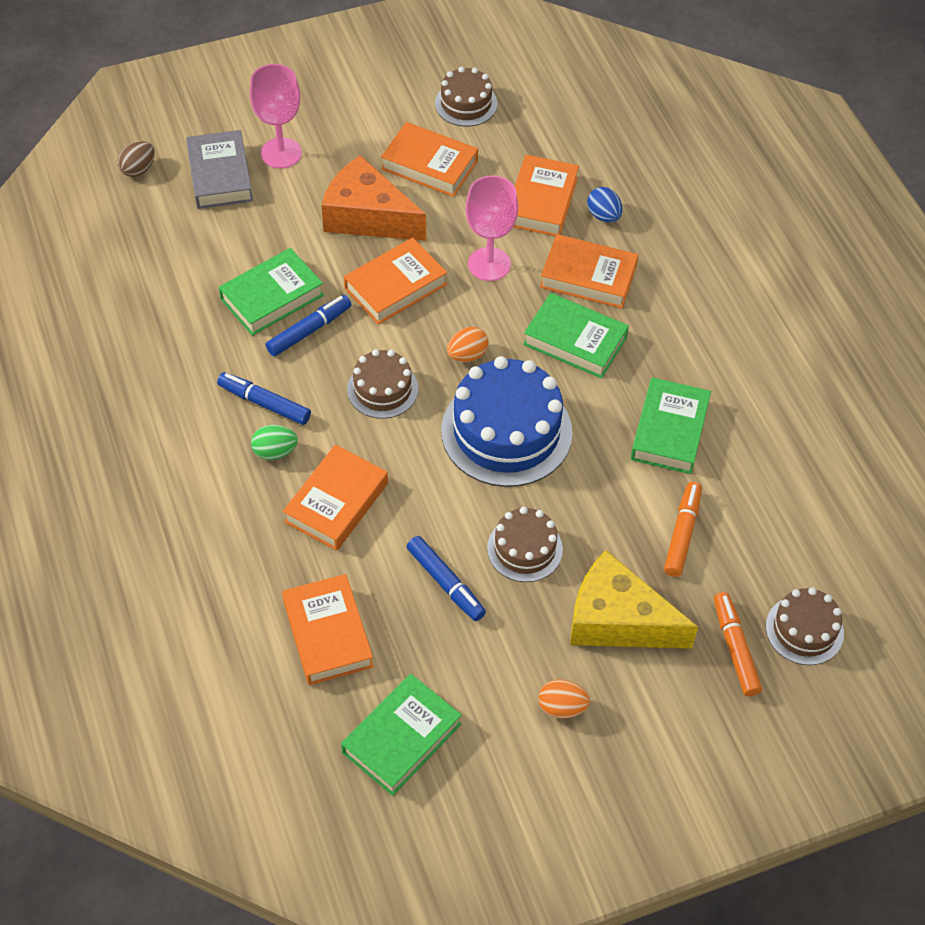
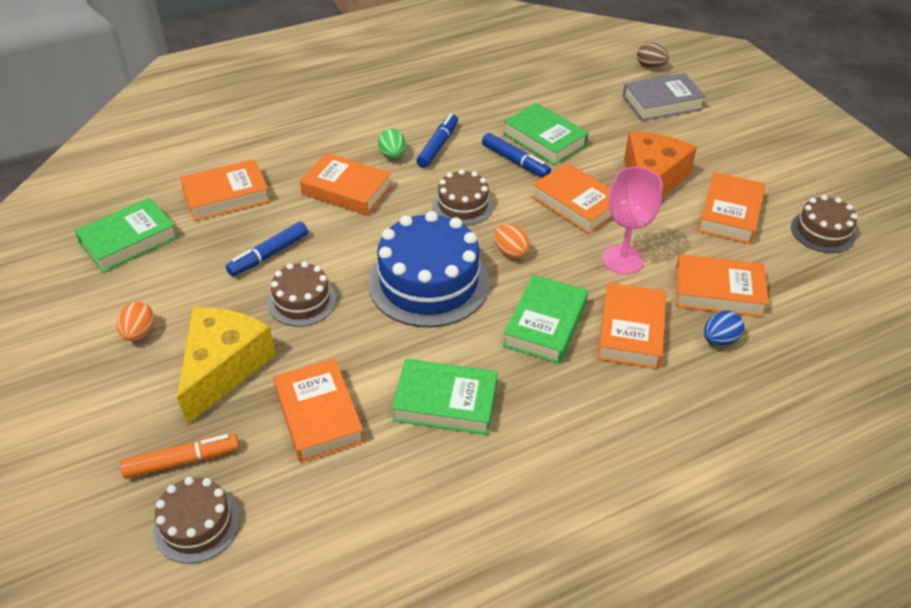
camera: 85 degrees right, 10 degrees down
(281, 153) = (701, 130): pink goblet -> none
(402, 738) = (129, 241): green book -> green book turned 75 degrees counterclockwise
(682, 533) = (319, 415): orange marker -> orange book

